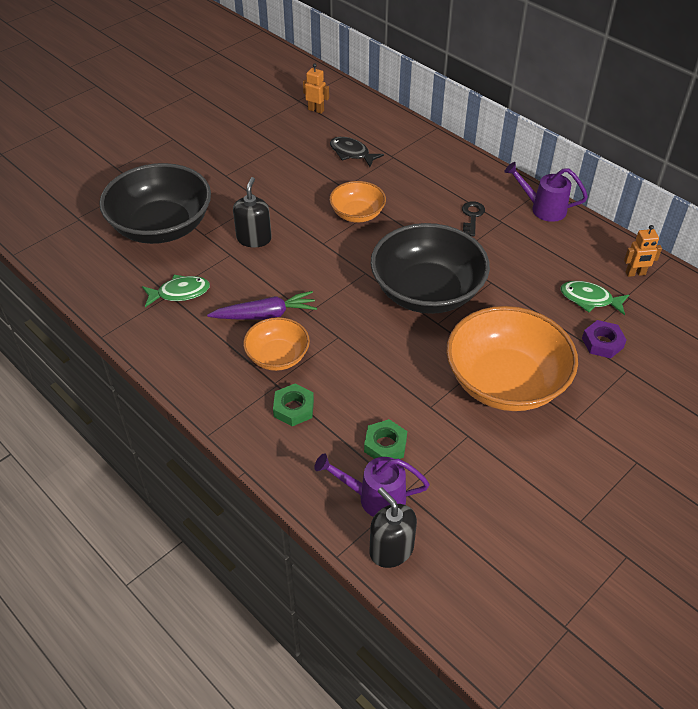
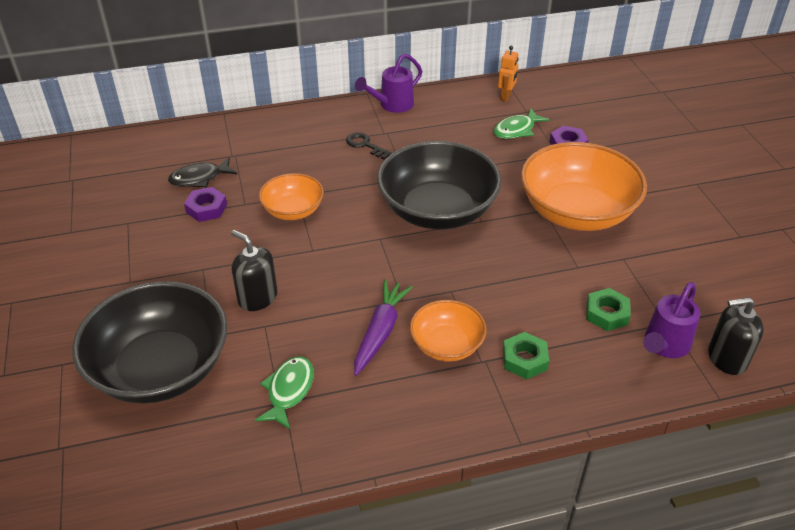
camera: 60 degrees left, 5 degrees down
(316, 110) = (102, 174): orange robot -> none
(323, 172) = (206, 208): none -> purple nut

